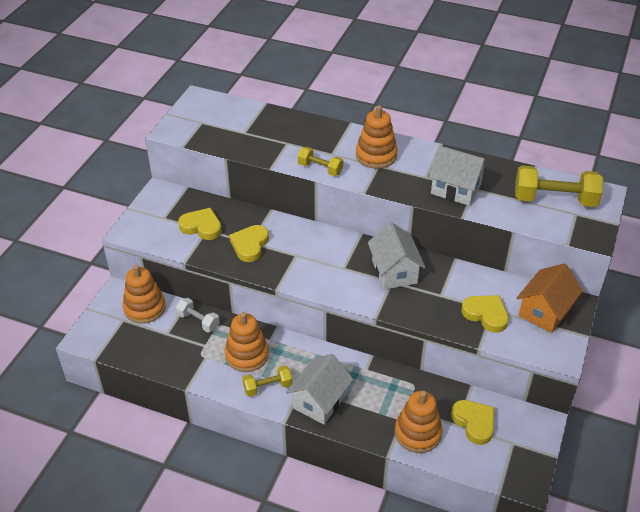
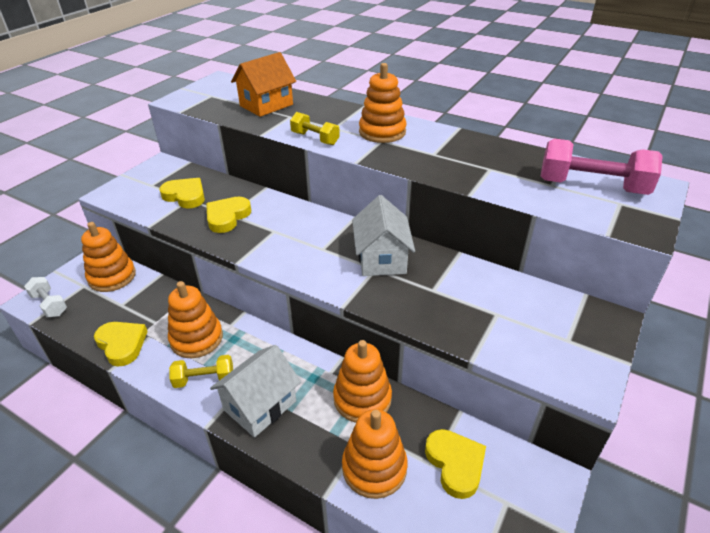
camera: 10 degrees right, 5 degrees down
(198, 321) = (161, 296): white dumbbell -> white dumbbell (49, 304)
(396, 386) = (362, 399): none -> orange stacking toy
(456, 189) = (467, 167): white house -> none
(486, 314) = (487, 319): yellow heart -> yellow heart (122, 344)
(545, 311) = (568, 324): orange house -> orange house (266, 105)
(554, 200) = (592, 187): yellow dumbbell -> pink dumbbell

